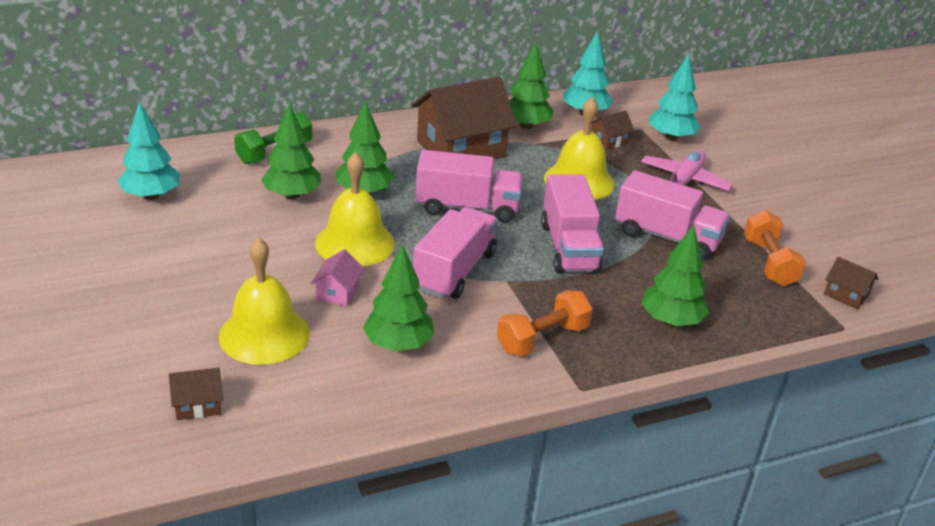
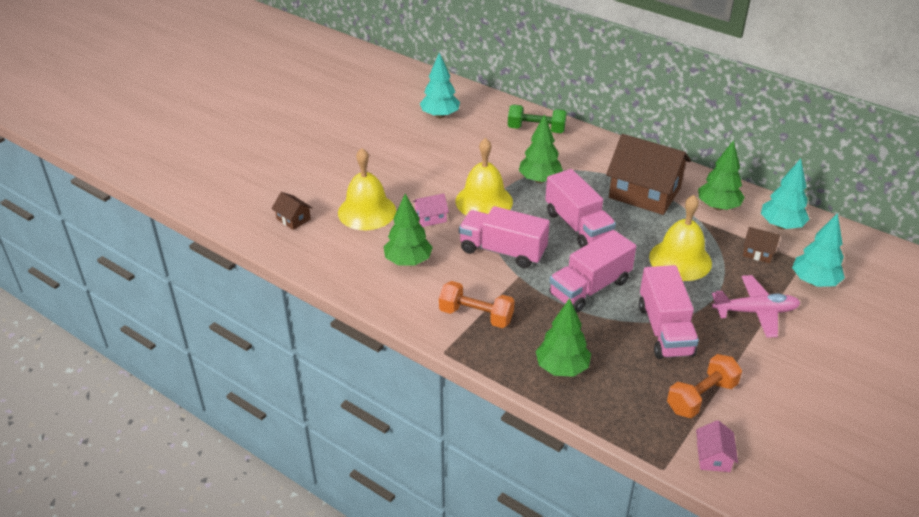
camera: 60 degrees right, 5 degrees up
(292, 195) = (501, 157): green tree -> none
(454, 271) = (502, 251): pink truck -> pink truck turned 150 degrees counterclockwise
(846, 294) = (713, 457): brown house -> pink house

